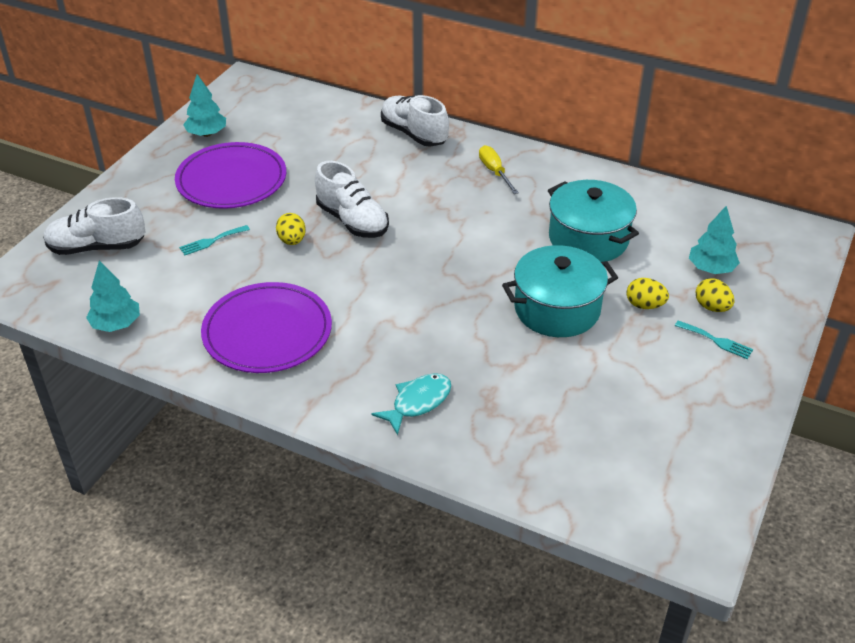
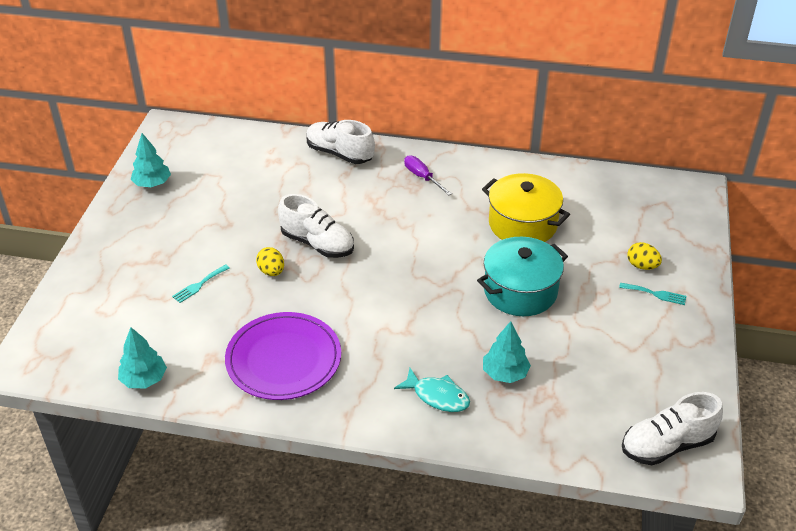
camera: 15 degrees left, 0 degrees up
(97, 247) = (95, 310): white shoe -> white shoe (667, 445)
(231, 180) = (193, 224): purple plate -> none
(418, 402) = (437, 396): turquoise fish -> turquoise fish turned 90 degrees clockwise
(494, 172) = (422, 177): yellow screwdriver -> purple screwdriver
(588, 239) = (522, 224): turquoise pot -> yellow pot
(644, 305) = (589, 274): yellow egg -> none
(711, 269) = (629, 233): turquoise tree -> turquoise tree (505, 373)

